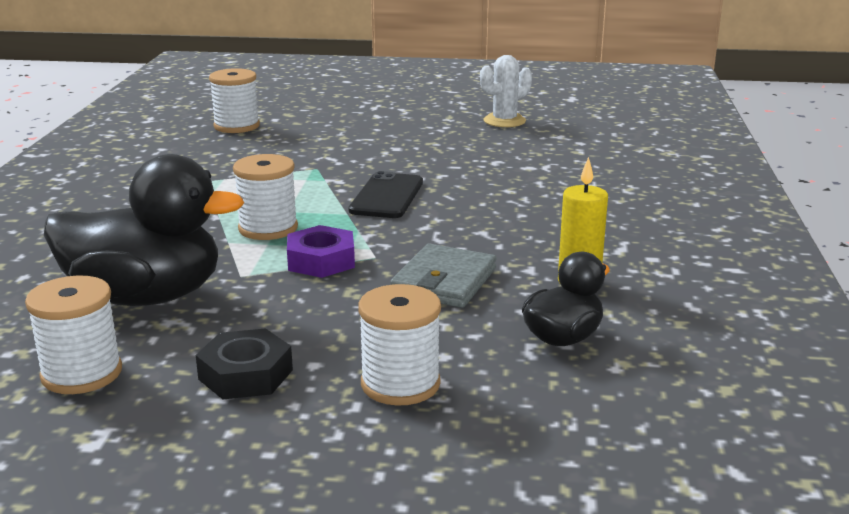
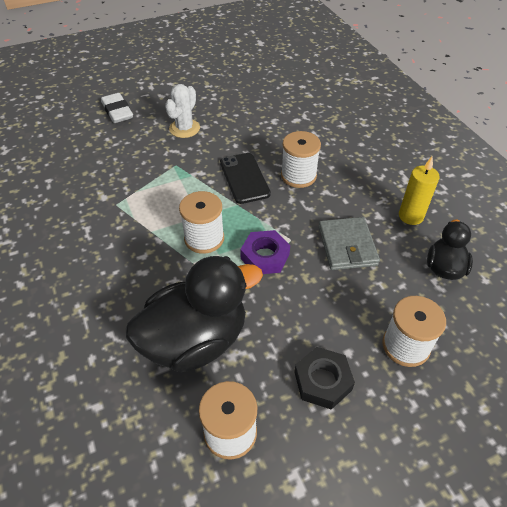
camera: 30 degrees left, 25 degrees up
(236, 126) = (78, 137): white spool -> white spool (298, 176)
(307, 117) = (117, 111): none -> white eraser
(504, 121) = (243, 77): white cactus -> white cactus (184, 128)

